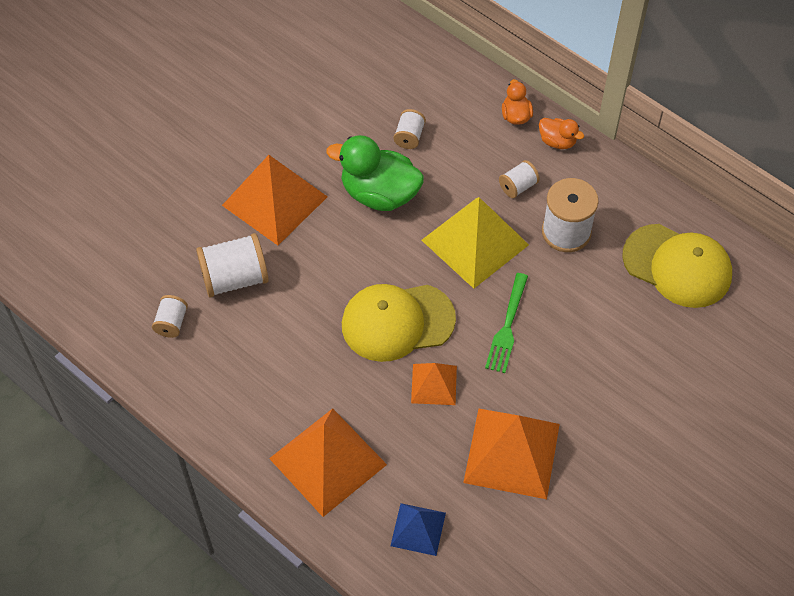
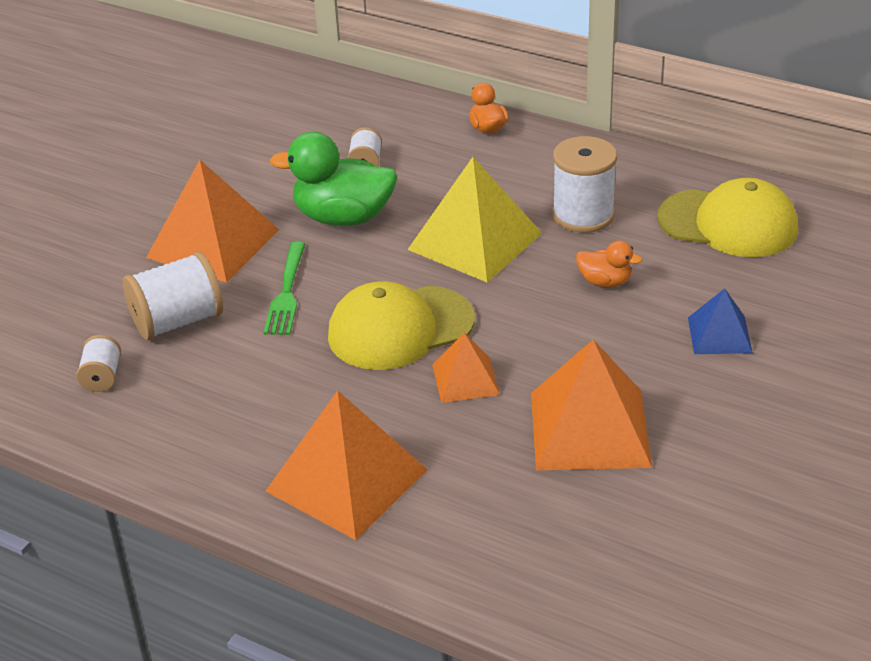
camera: 10 degrees left, 20 degrees down
(418, 529) = (490, 529): blue pyramid -> blue pyramid (719, 335)
(507, 327) = (541, 310): green fork -> green fork (286, 293)
(518, 186) = (511, 186): white spool -> none
(557, 141) = (544, 142): orange duck -> orange duck (605, 282)

